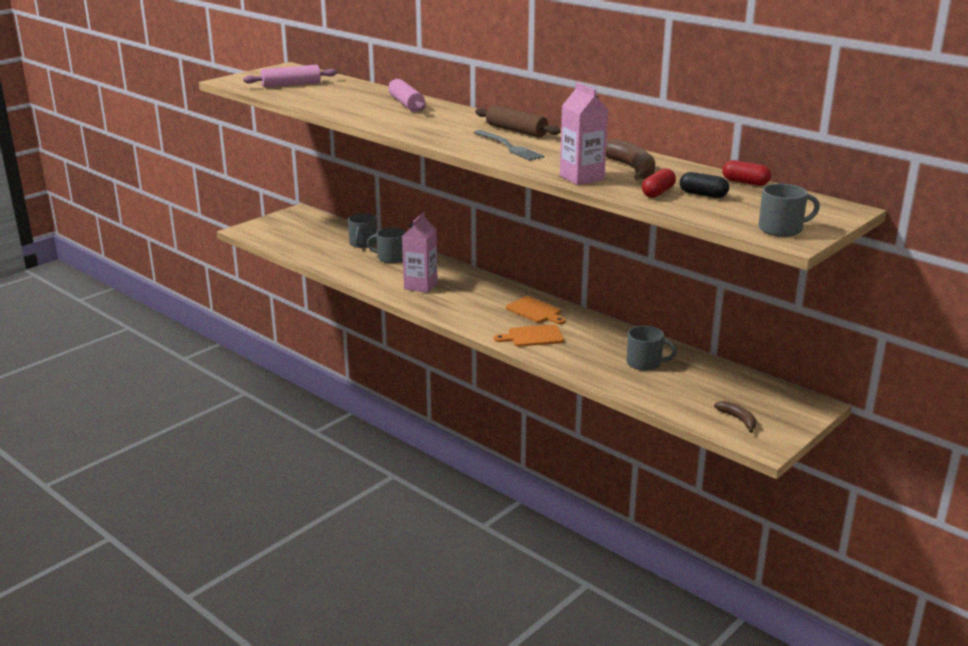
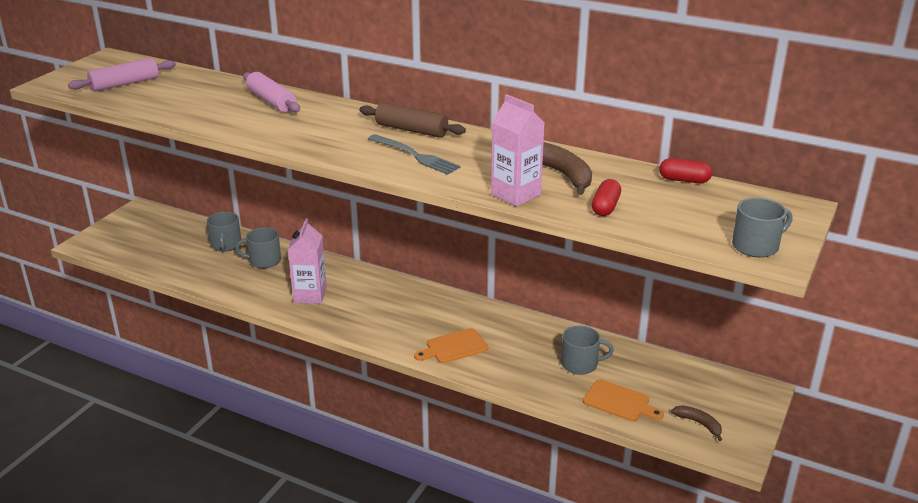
camera: 15 degrees left, 5 degrees up
(535, 311) = (444, 312): orange cutting board -> orange cutting board (619, 402)
(703, 195) = (652, 204): black capsule -> none

